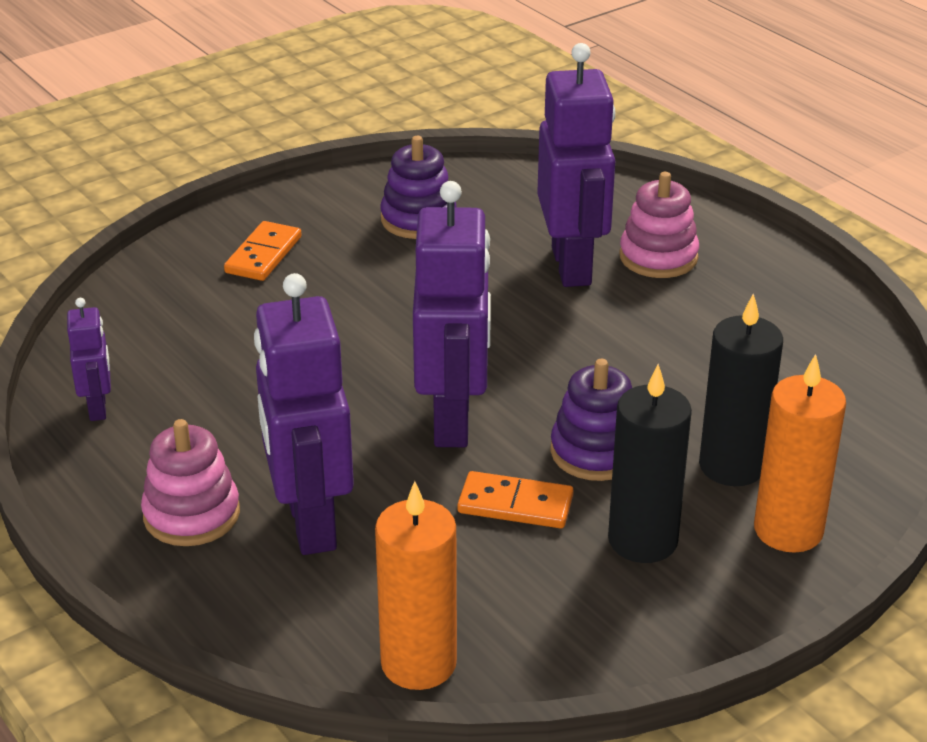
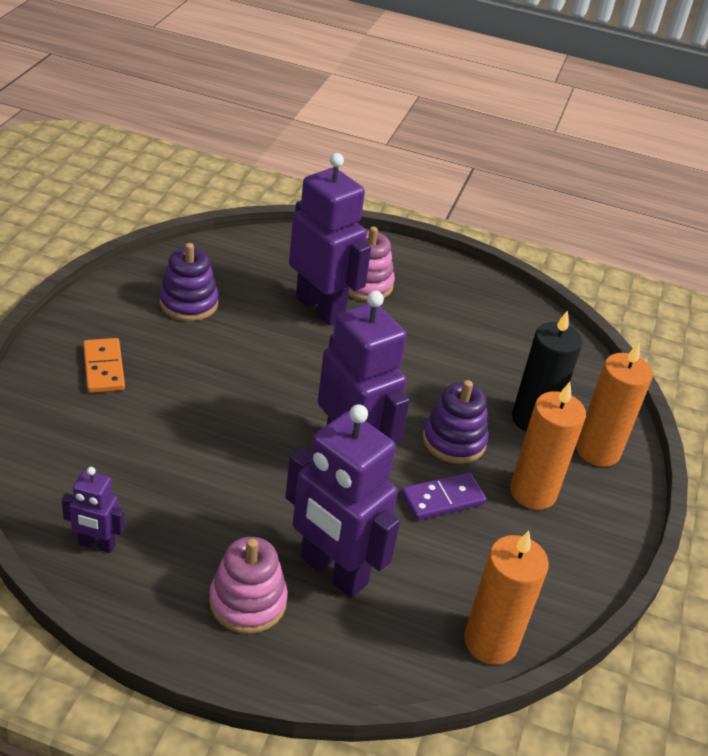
camera: 40 degrees left, 5 degrees up
(98, 408) = (96, 544): purple robot -> purple robot turned 150 degrees clockwise
(515, 505) = (443, 499): orange domino -> purple domino
(642, 540) = (533, 492): black candle -> orange candle

